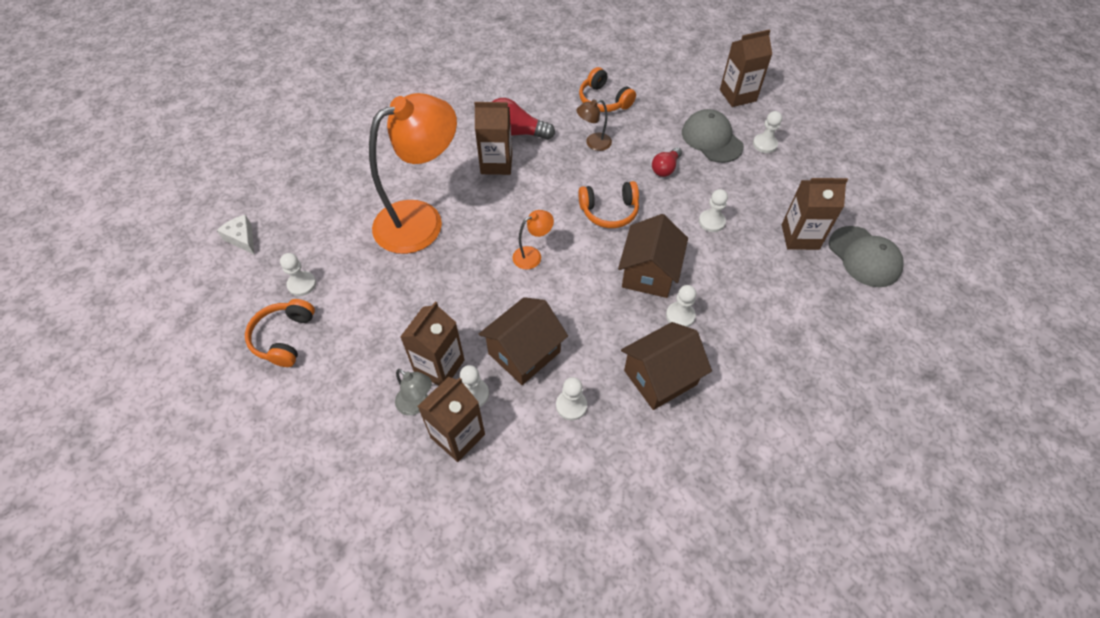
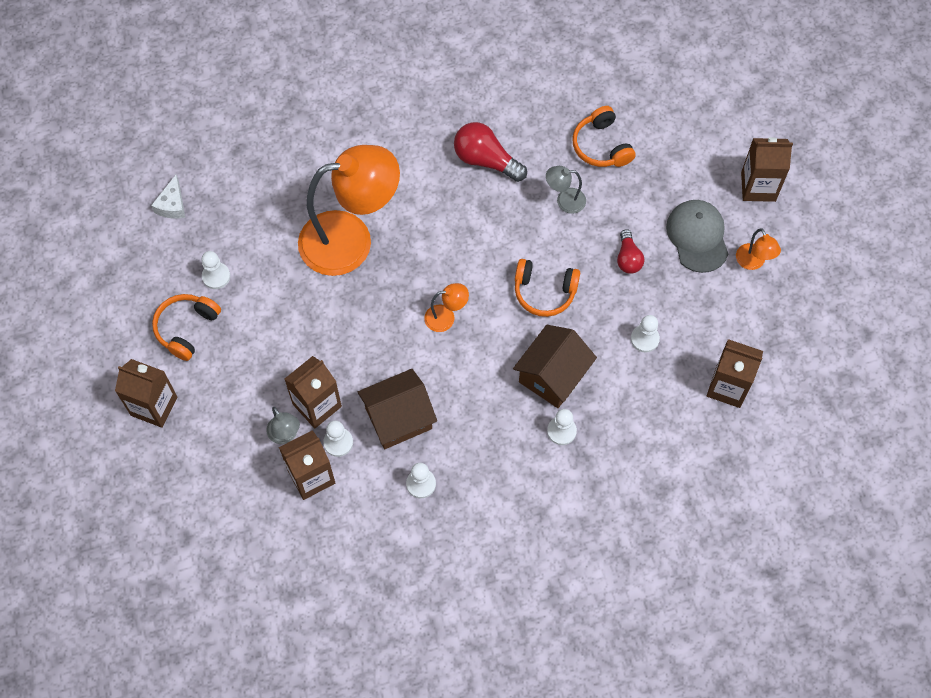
camera: 20 degrees right, 10 degrees up
(242, 238) = (172, 205): white cheese -> white cheese turned 150 degrees counterclockwise
(496, 163) = (451, 194): brown carton -> brown carton (154, 406)
(593, 143) = (564, 201): brown lamp -> grey lamp
(660, 377) = (513, 485): brown house -> none
(665, 168) = (628, 258): red light bulb -> red light bulb turned 60 degrees counterclockwise
(764, 144) = (753, 262): white pawn -> orange lamp
(864, 257) = (782, 431): grey cap -> none

